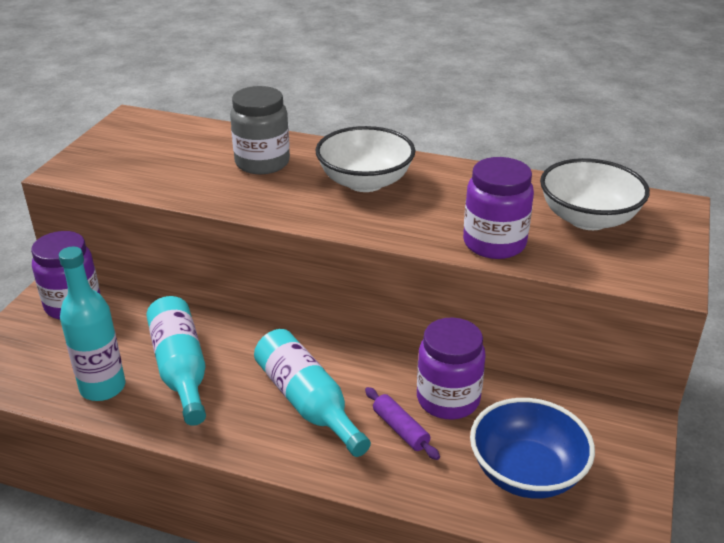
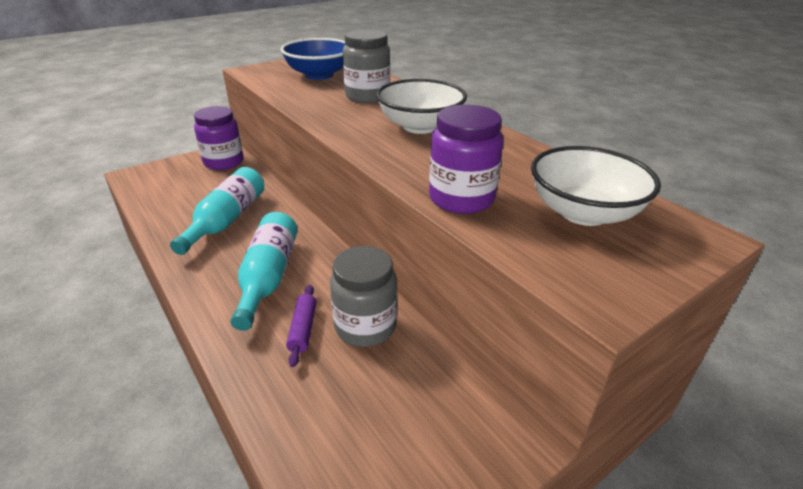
camera: 35 degrees right, 0 degrees up
(103, 387) = (175, 211): turquoise bottle -> none
(448, 399) = (365, 326): purple jar -> grey jar
(526, 472) = (355, 424): blue bowl -> blue bowl (319, 75)

